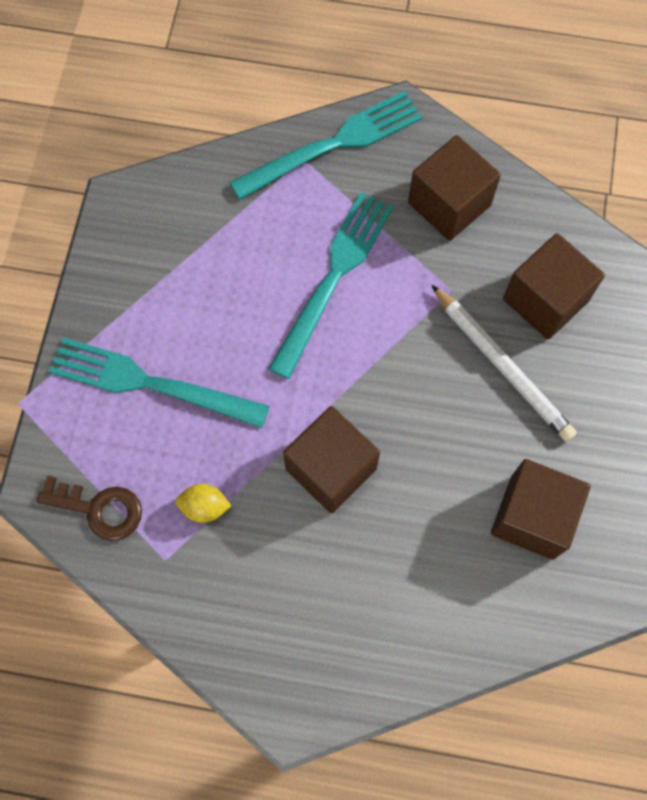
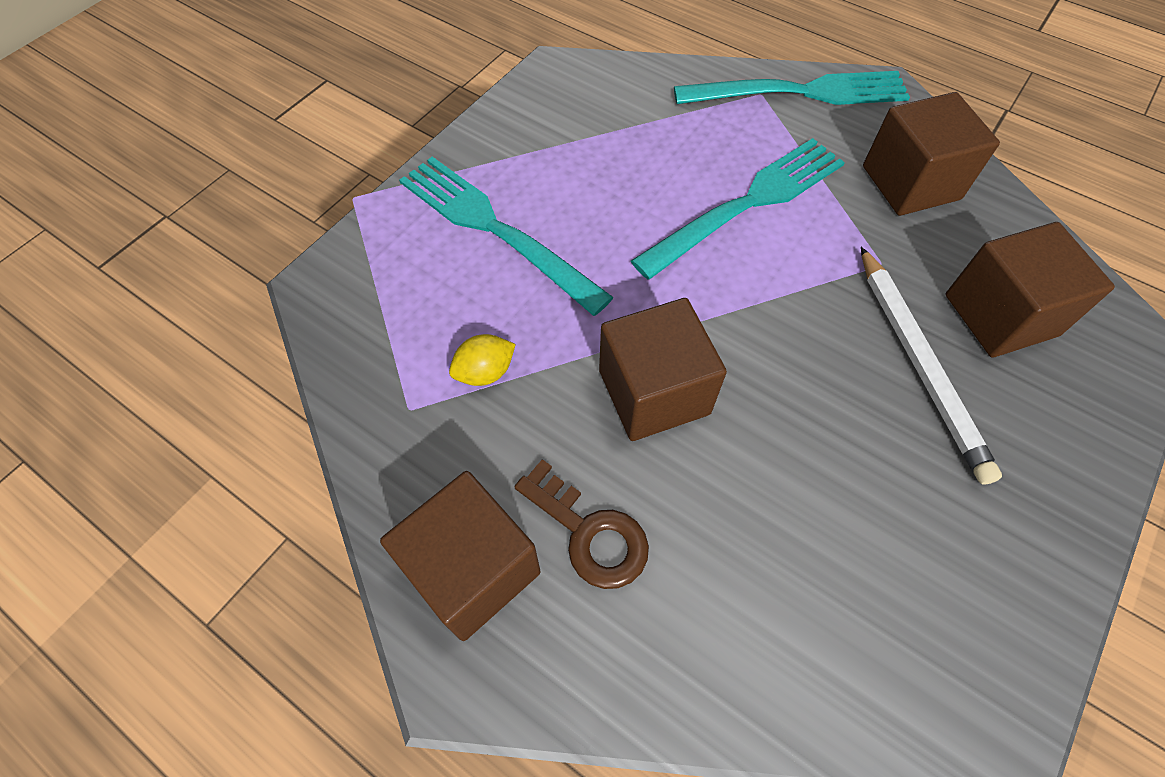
camera: 25 degrees right, 10 degrees down
(99, 509) = (370, 326): brown key -> brown key (589, 533)
(205, 507) = (485, 372): yellow lemon -> yellow lemon turned 60 degrees counterclockwise
(532, 517) = (900, 560): brown cube -> brown cube (472, 569)

